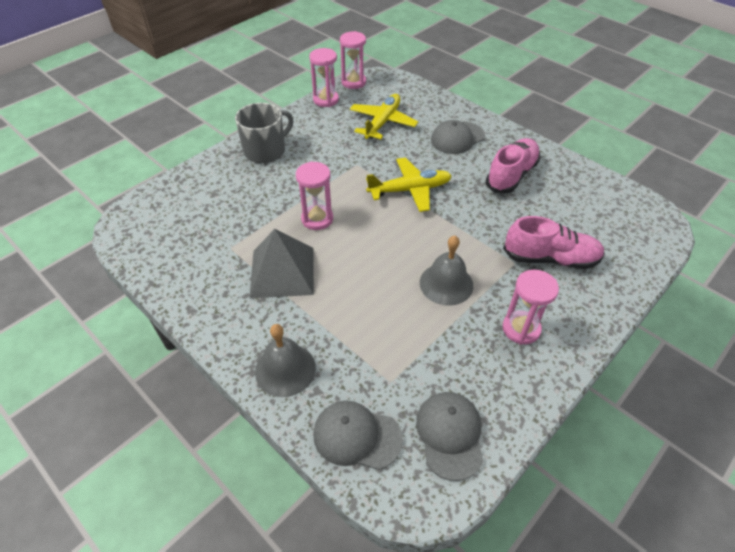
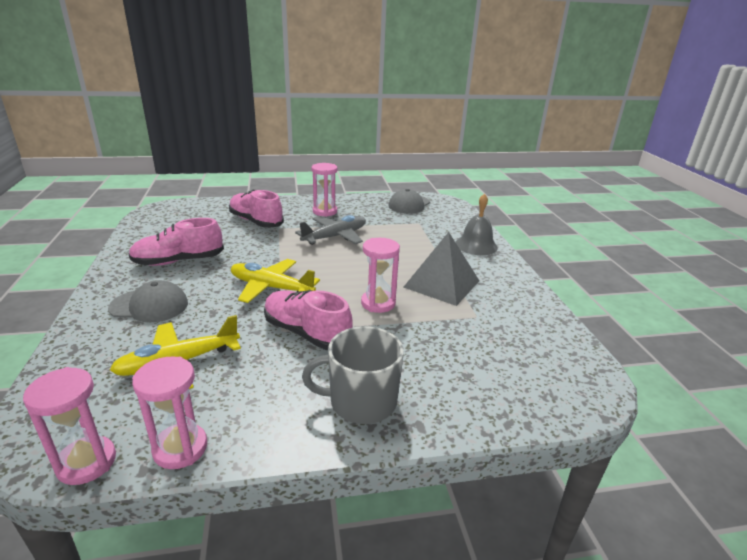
camera: 145 degrees left, 20 degrees down
(339, 170) = (306, 333): none -> pink shoe
(357, 436) = (454, 217): grey cap -> none
(446, 284) = (335, 237): grey bell -> grey plane

